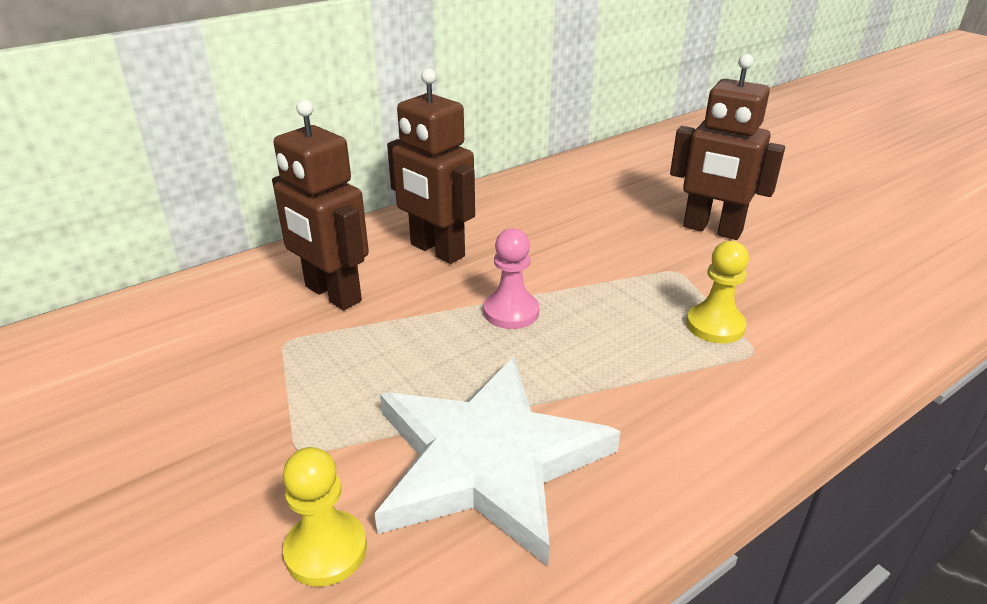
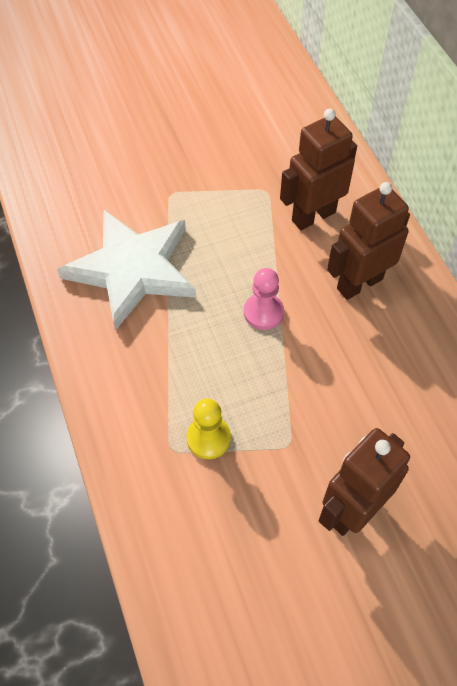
camera: 105 degrees right, 25 degrees up
(326, 550) = (104, 200): yellow pawn -> none

